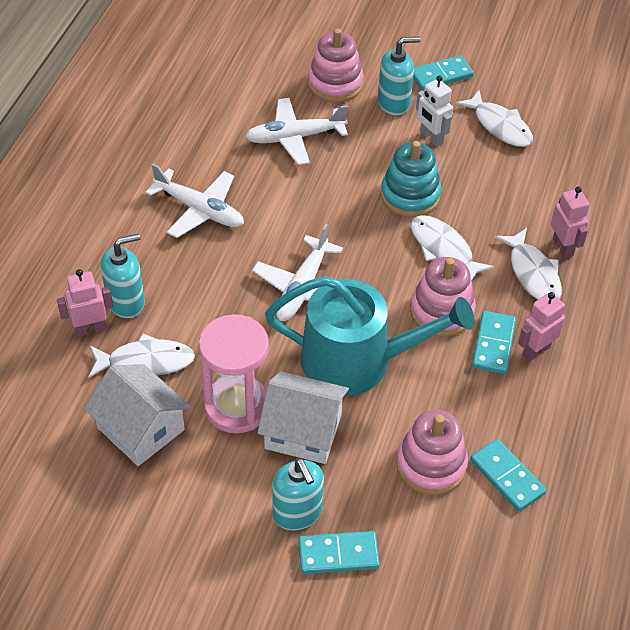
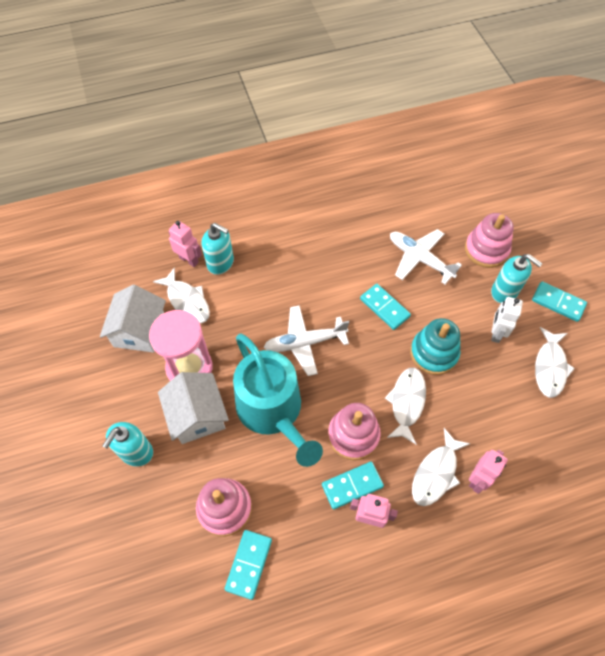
camera: 55 degrees right, 10 degrees up
(199, 210) = (317, 251): white plane -> none
(338, 554) = (121, 495): turquoise domino -> turquoise domino (384, 308)

